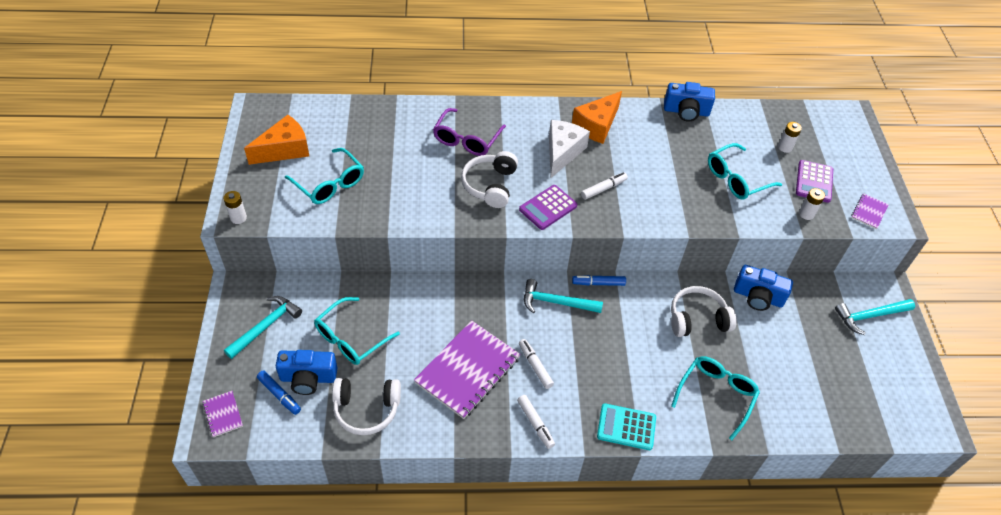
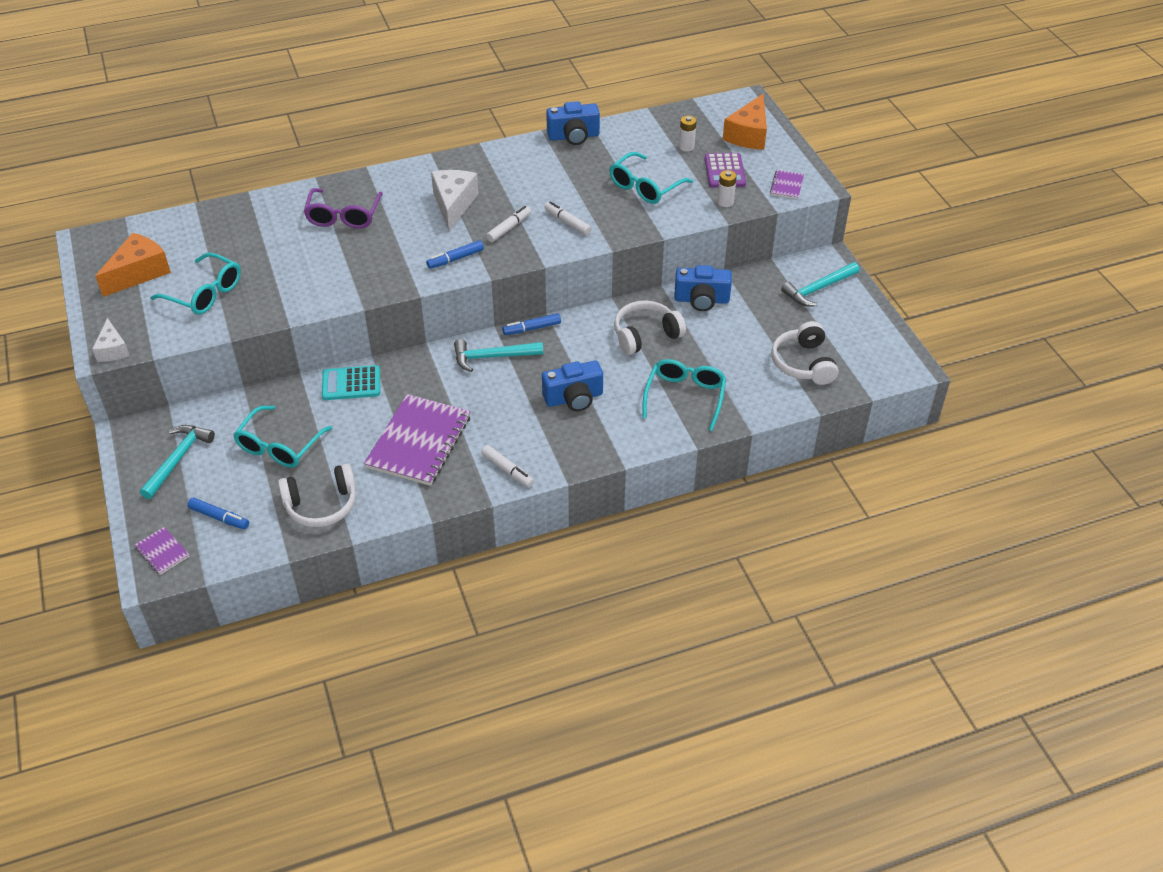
camera: 15 degrees left, 5 degrees down
(238, 218) = (113, 349): white battery -> white cheese
(308, 378) = (246, 494): blue camera -> blue camera (574, 398)
(490, 185) = (385, 253): white headphones -> white headphones (803, 363)
(535, 366) = (490, 419): white marker -> white marker (567, 222)
(548, 208) = (455, 259): purple calculator -> blue marker
(597, 125) = (482, 171): orange cheese -> orange cheese (748, 135)
(626, 427) = (602, 448): turquoise calculator -> turquoise calculator (351, 383)

